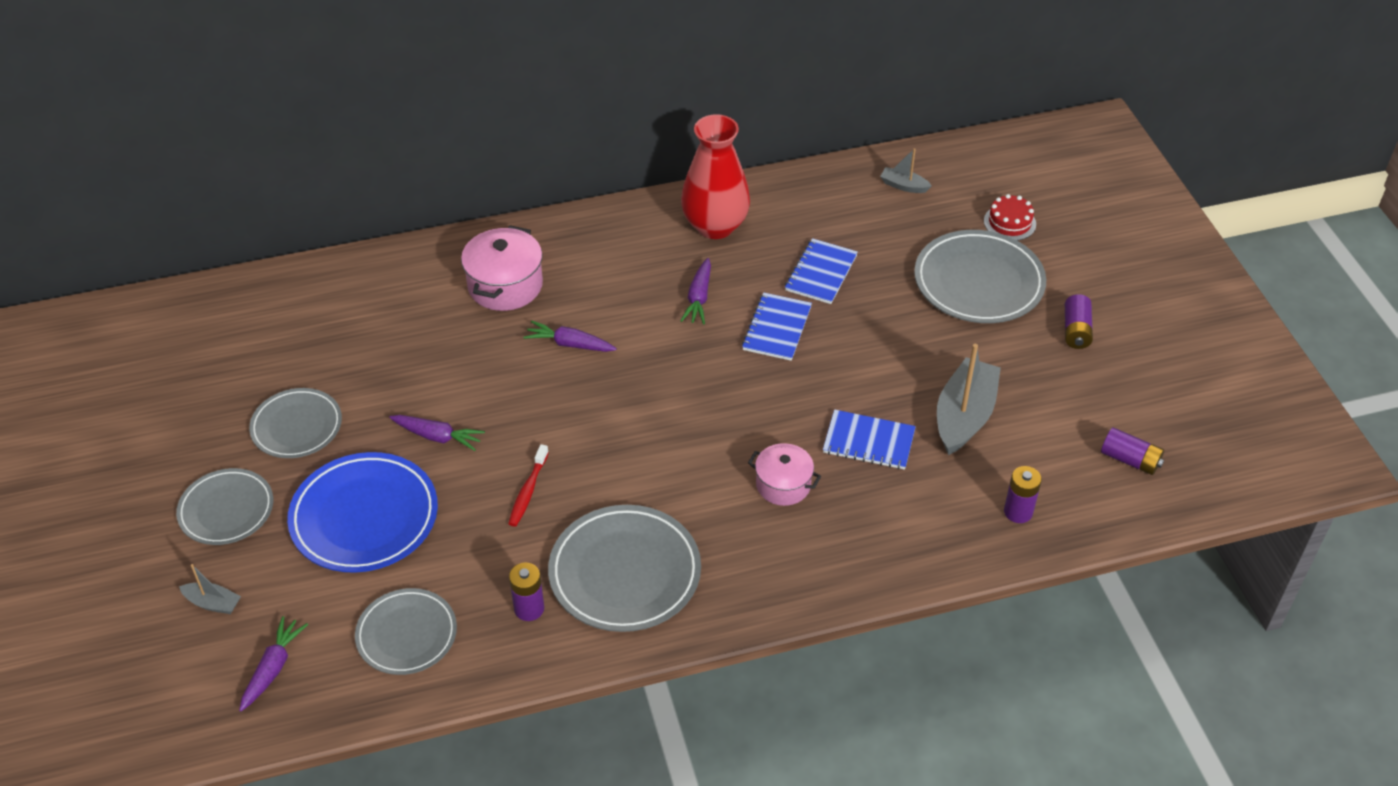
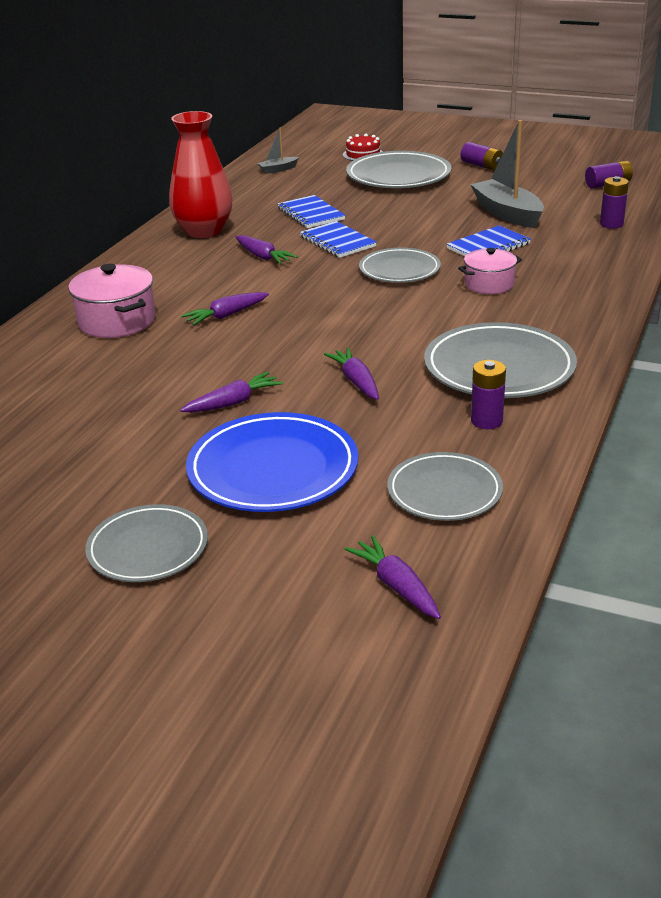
camera: 50 degrees left, 15 degrees down
(213, 603) = (261, 599): grey boat -> none
(297, 426) = (105, 471): grey plate -> grey plate (399, 270)
(528, 491) = (356, 381): red toothbrush -> purple carrot

